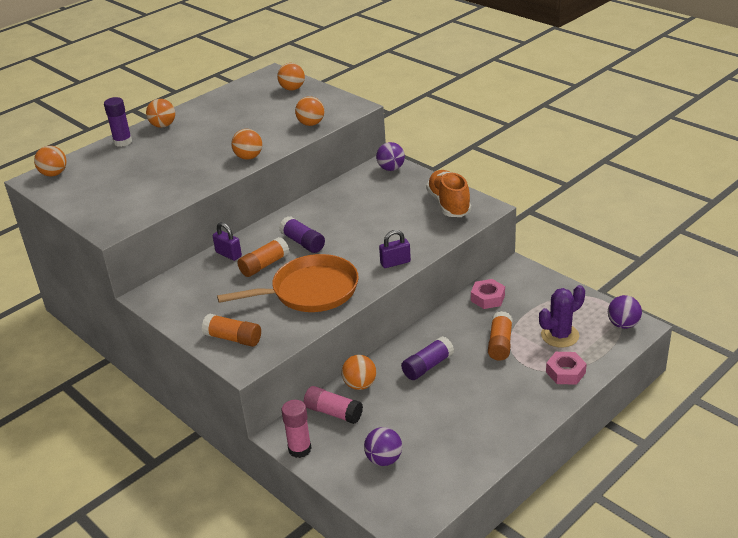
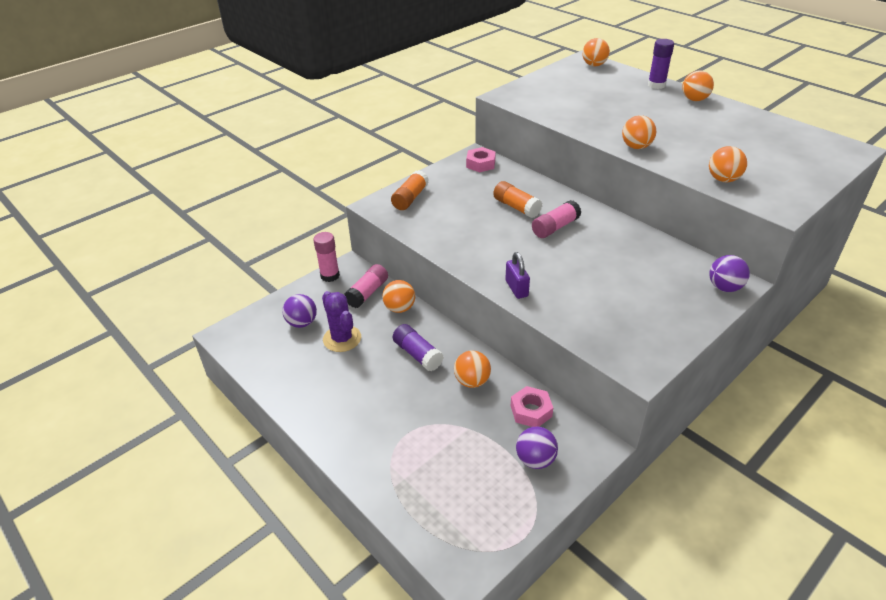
camera: 90 degrees right, 5 degrees up
(228, 254) = (535, 187): purple padlock -> none
(292, 89) = (813, 164): orange ball -> orange ball (472, 381)
(303, 242) = (555, 227): purple glue stick -> pink glue stick
(310, 291) = (472, 235): orange pan -> none
(449, 204) = (644, 335): orange shoe -> none
(500, 344) = (445, 415): orange glue stick -> none
(560, 335) = (454, 474): purple cactus -> purple cactus (342, 339)
(565, 372) = (386, 470): pink nut -> pink nut (480, 164)
(623, 324) = (469, 551): purple ball -> purple ball (535, 460)

